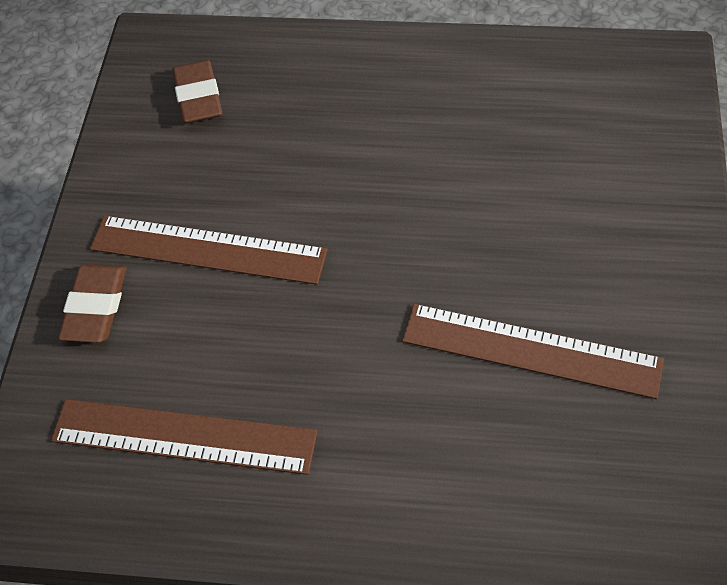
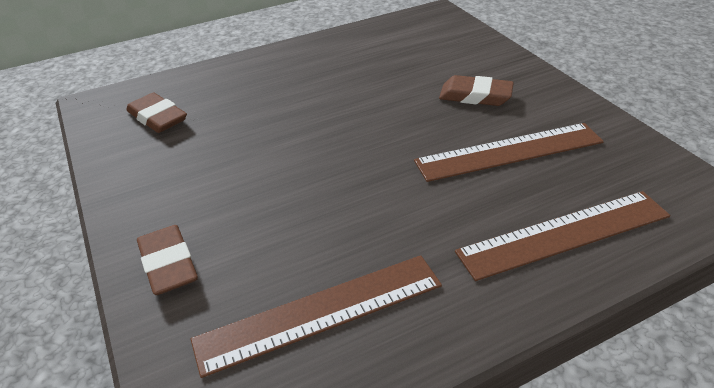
camera: 35 degrees left, 15 degrees down
(208, 250) = (237, 192): brown ruler -> brown ruler (564, 234)
(573, 242) = (475, 96): none -> brown eraser

